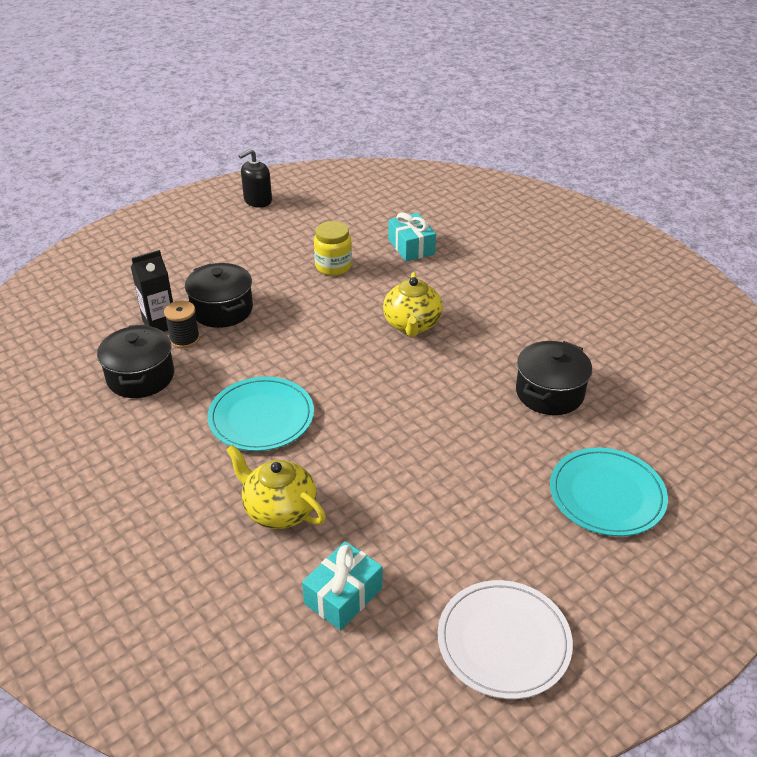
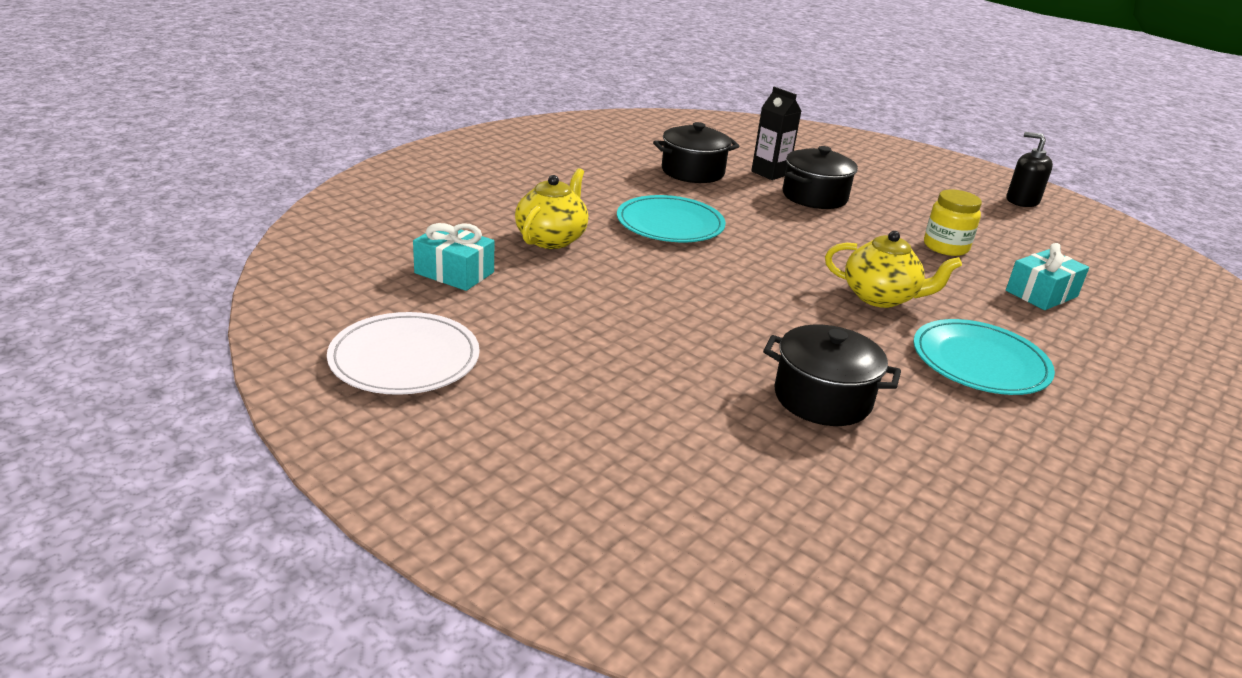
camera: 75 degrees right, 10 degrees down
(184, 339) = (757, 184): black spool -> none
(412, 325) = (880, 297): yellow teapot -> yellow teapot turned 150 degrees counterclockwise
(607, 495) = (646, 440): turquoise plate -> turquoise plate (980, 362)

